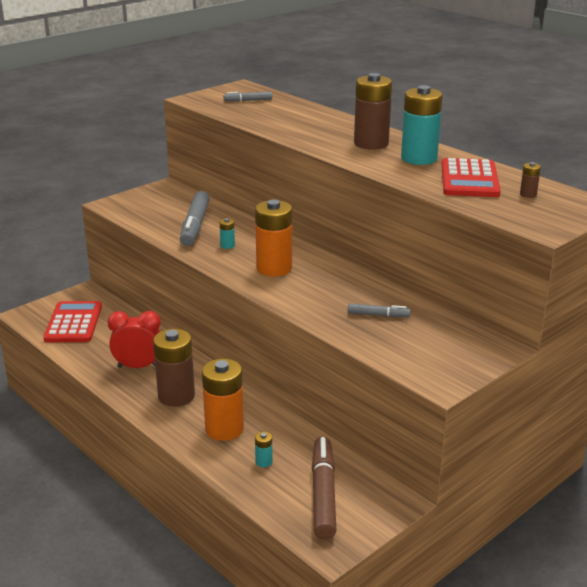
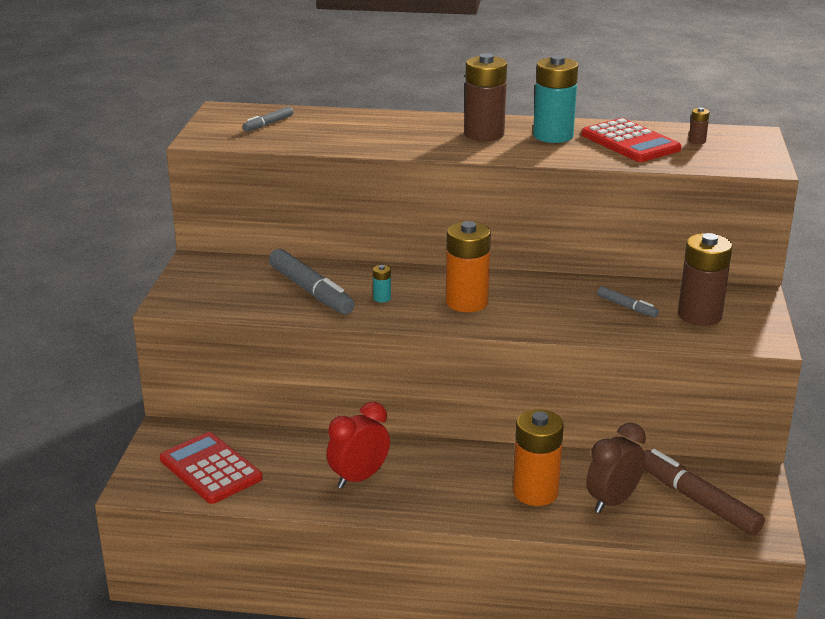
camera: 40 degrees left, 0 degrees up
(176, 396) = (443, 486): brown battery -> brown battery (699, 315)
(264, 462) = (613, 501): turquoise battery -> brown clock
(378, 315) = (627, 307): grey marker -> grey marker turned 75 degrees clockwise

